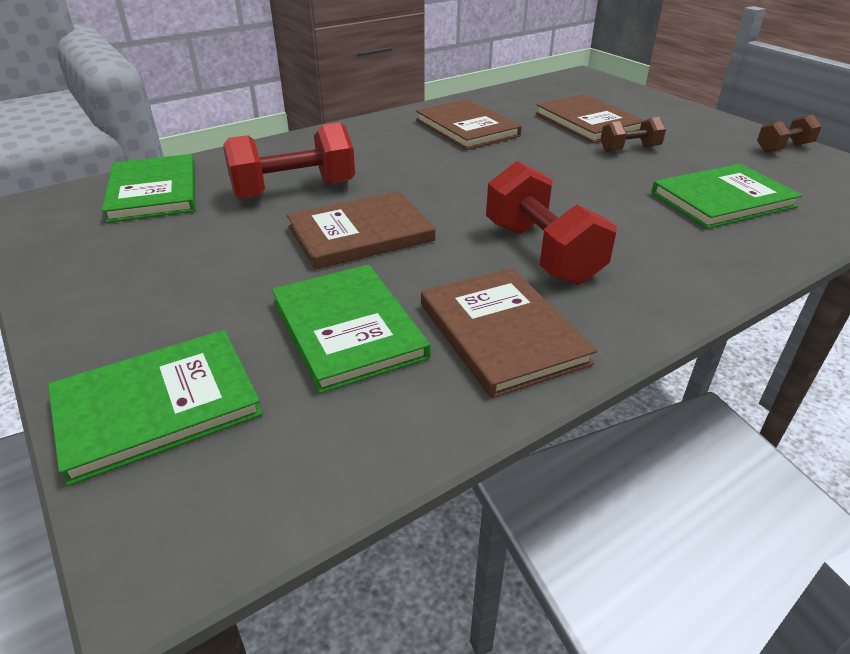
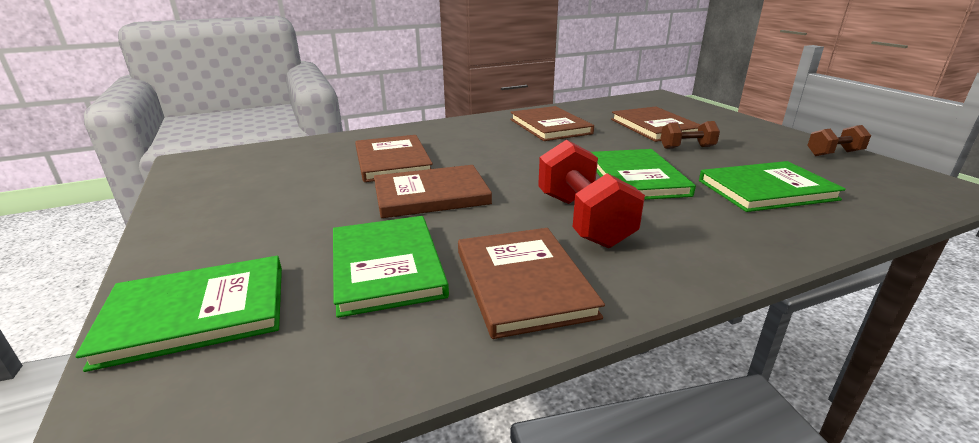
camera: 10 degrees right, 10 degrees down
(154, 192) = (286, 156): green book -> green book (636, 178)
(294, 190) = (392, 161): red dumbbell -> brown book

